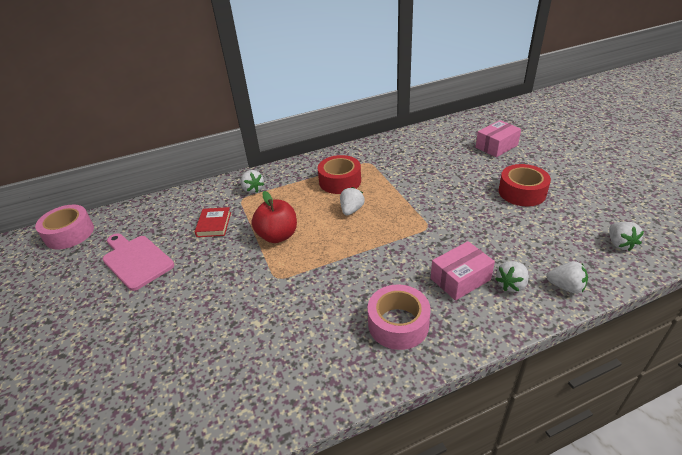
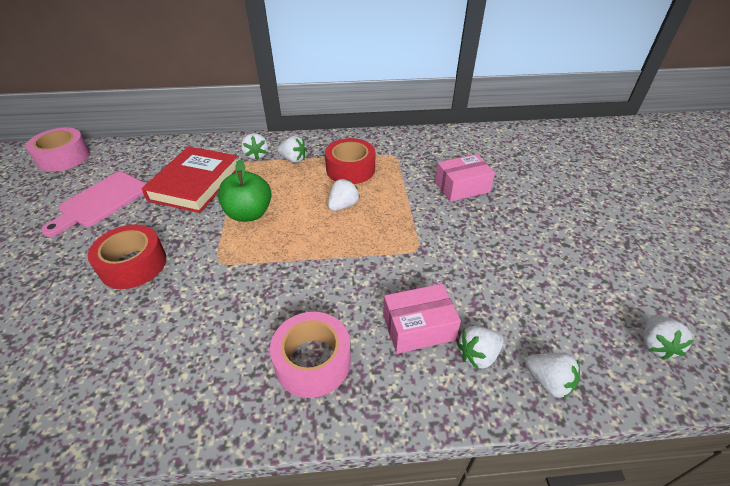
camera: 15 degrees right, 5 degrees up
(136, 260) = (101, 201): pink cutting board -> pink cutting board turned 120 degrees counterclockwise
(214, 224) = (195, 184): red book -> red book, size x1.90
(278, 236) = (249, 214): red apple -> green apple
(287, 185) = (293, 159): none -> white strawberry
(496, 146) = (555, 171): pink box -> pink box (462, 187)
(522, 192) = (556, 237): red tape -> red tape (133, 264)

